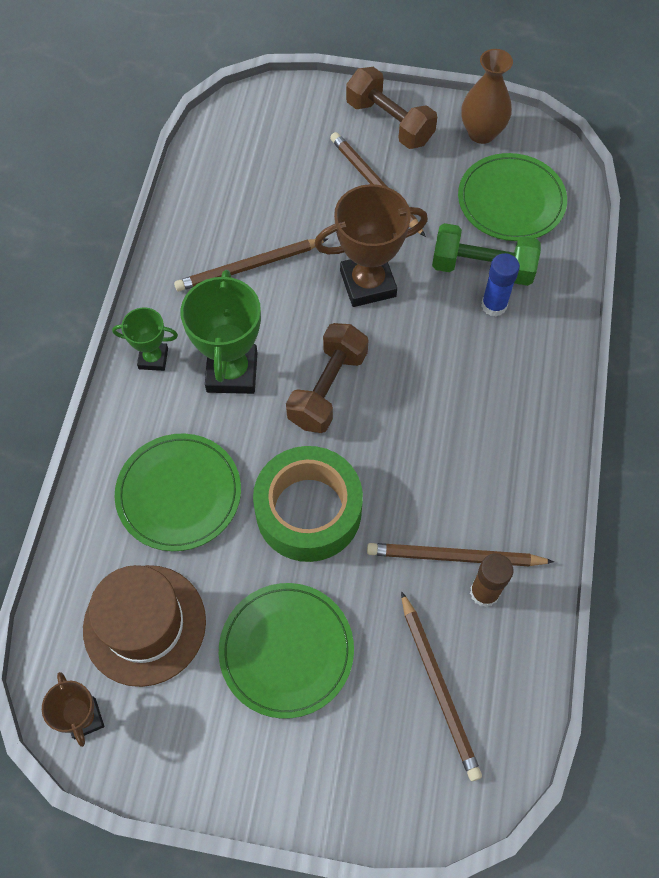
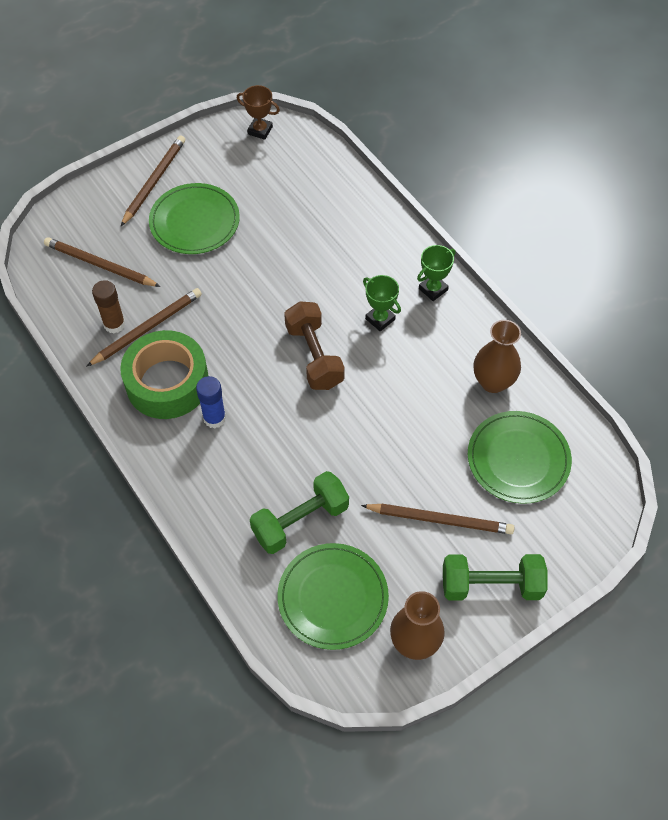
camera: 135 degrees right, 5 degrees down
(144, 624) = (277, 179): brown hat -> none
(179, 493) = (331, 240): green plate -> green plate (518, 459)
(210, 242) = (493, 382): none -> brown vase
(232, 372) = (380, 319): green trophy -> green trophy, size x0.56
(249, 267) = (449, 387): brown pencil -> brown pencil (154, 181)
(308, 511) = (252, 287): green tape -> green tape (167, 383)
(368, 283) = (363, 442): brown trophy -> none
(389, 122) = (491, 585): brown dumbbell -> green dumbbell
(494, 305) = (265, 499): blue glue stick -> blue glue stick (214, 418)

